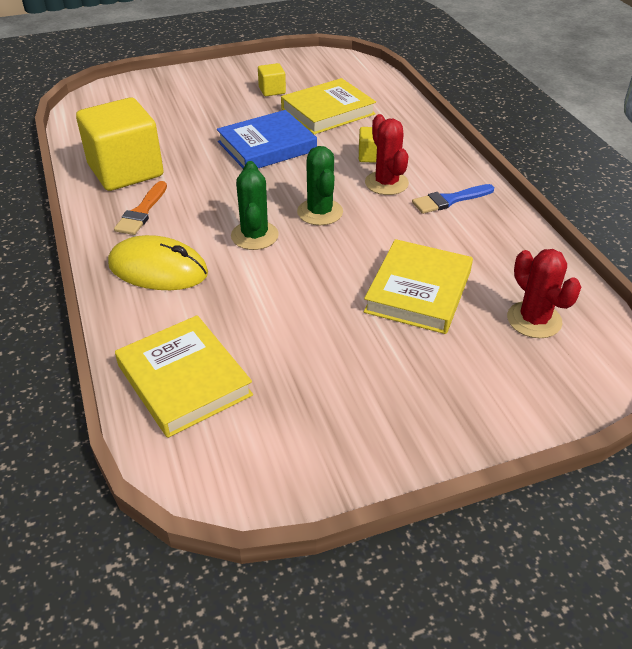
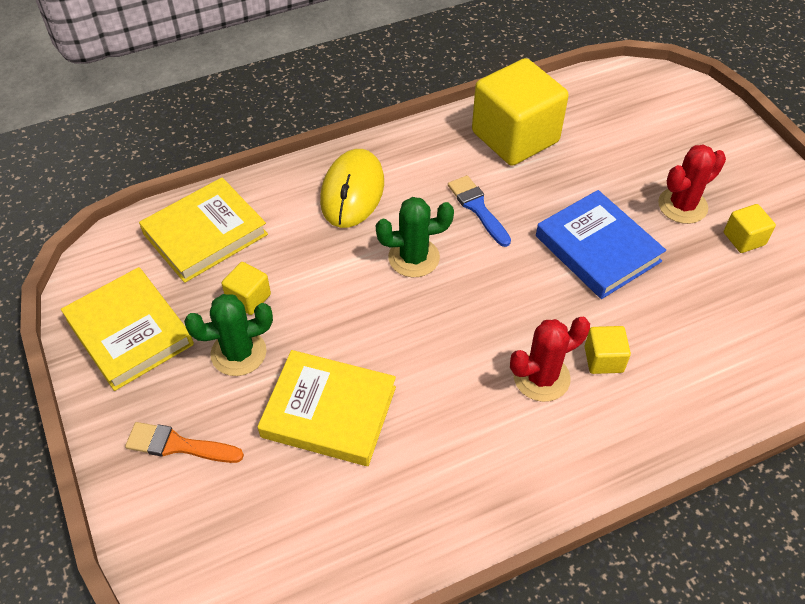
camera: 85 degrees right, 10 degrees up
(142, 212) = (443, 163): orange brush -> orange brush (178, 445)
(283, 343) = (248, 298): none -> yellow cube
(320, 212) = (466, 312): green cactus -> green cactus (238, 353)
(327, 111) = (707, 304): yellow book -> yellow book (130, 332)
(449, 200) = (516, 450): blue brush -> blue brush (478, 208)
(534, 320) = (283, 530): red cactus -> red cactus (682, 206)

